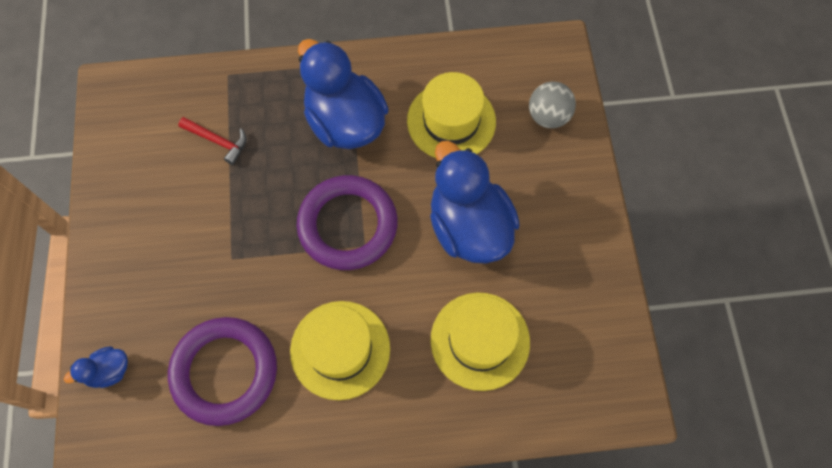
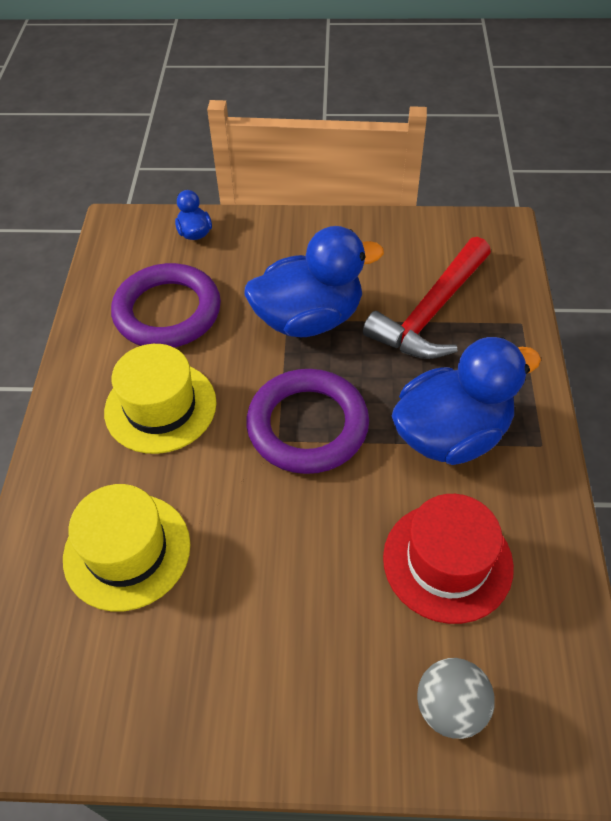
camera: 100 degrees right, 15 degrees down
(217, 141) = (431, 312): red hammer -> red hammer, size x2.05
(451, 121) = (447, 561): yellow hat -> red hat
(469, 226) = (282, 561): blue duck -> blue duck (309, 319)

